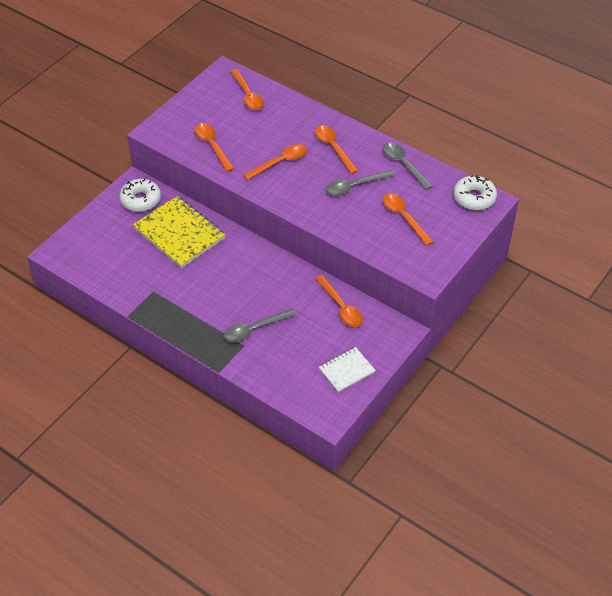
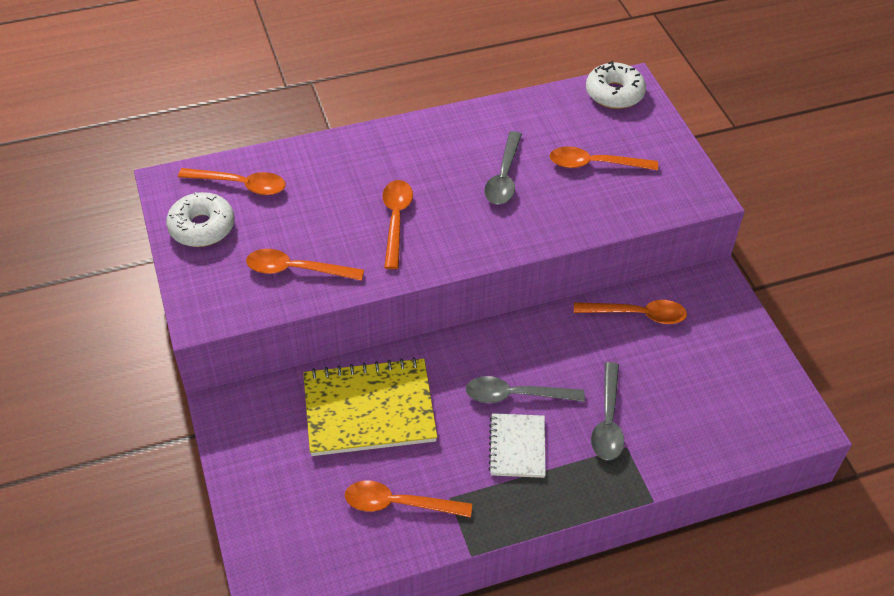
camera: 55 degrees left, 0 degrees up
(141, 200) = (264, 419): white donut -> white donut (202, 227)
(333, 148) = (420, 159): orange spoon -> orange spoon (398, 504)
(346, 370) = (742, 366): white notebook -> white notebook (517, 447)
(403, 164) = (507, 118): grey spoon -> grey spoon (515, 395)

